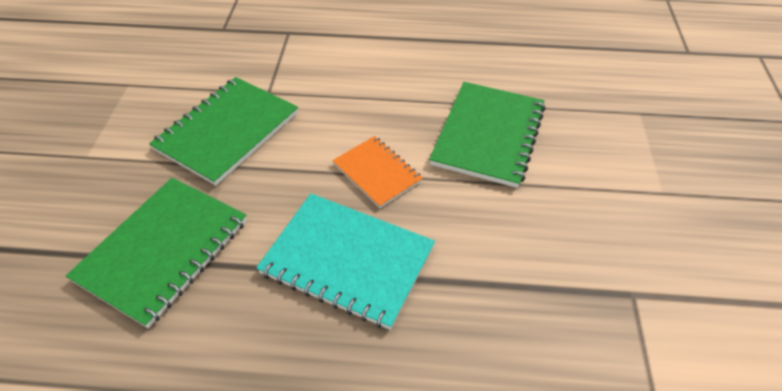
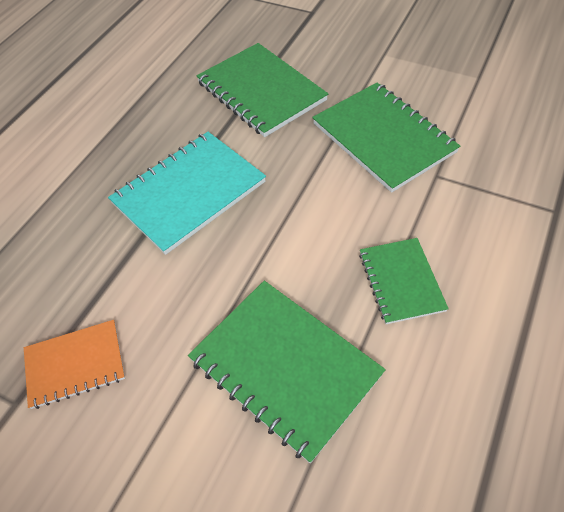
camera: 115 degrees right, 5 degrees up
(377, 173) = (276, 238): orange notebook -> orange notebook (75, 364)
(385, 93) = (401, 281): none -> green notebook

